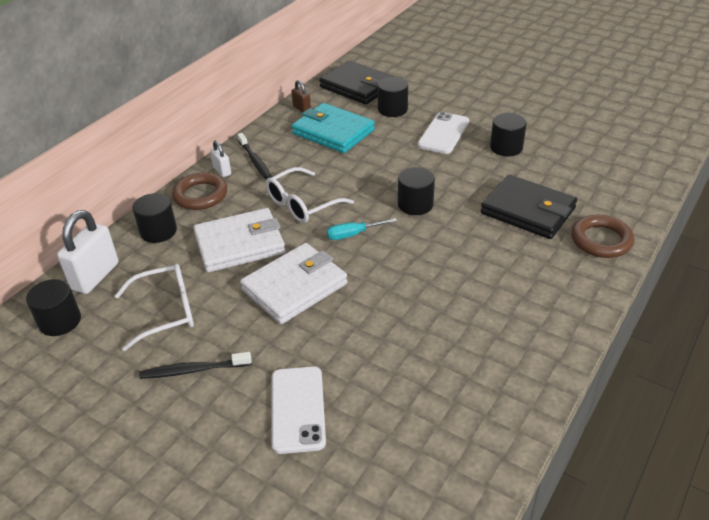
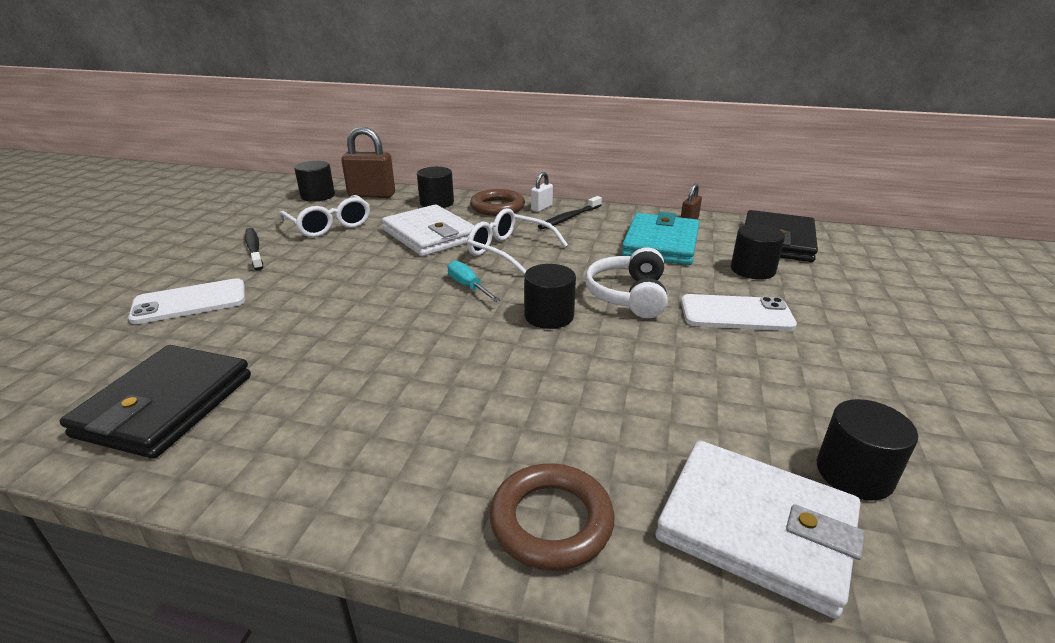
camera: 70 degrees right, 10 degrees down
(95, 276) = (371, 195): white padlock -> brown padlock
(295, 287) = (370, 271): white wallet -> white wallet (756, 528)
(403, 166) = (628, 295): none -> white headphones
(506, 147) = (756, 374): black cylinder -> black cylinder (854, 473)
(528, 211) = (592, 416): black wallet -> black wallet (166, 405)

